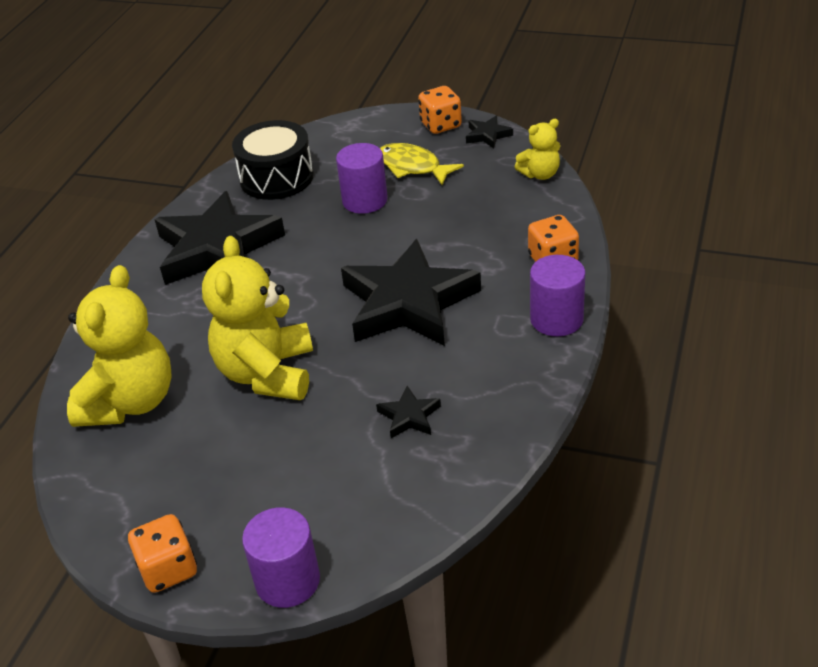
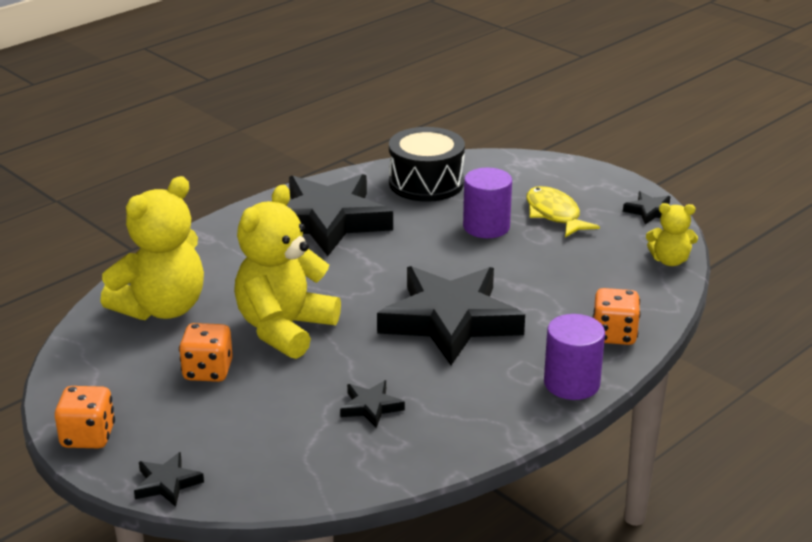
camera: 25 degrees right, 10 degrees down
(287, 580) = (167, 483): purple cylinder -> black star
(441, 125) = (613, 189): orange dice -> orange dice (208, 371)

